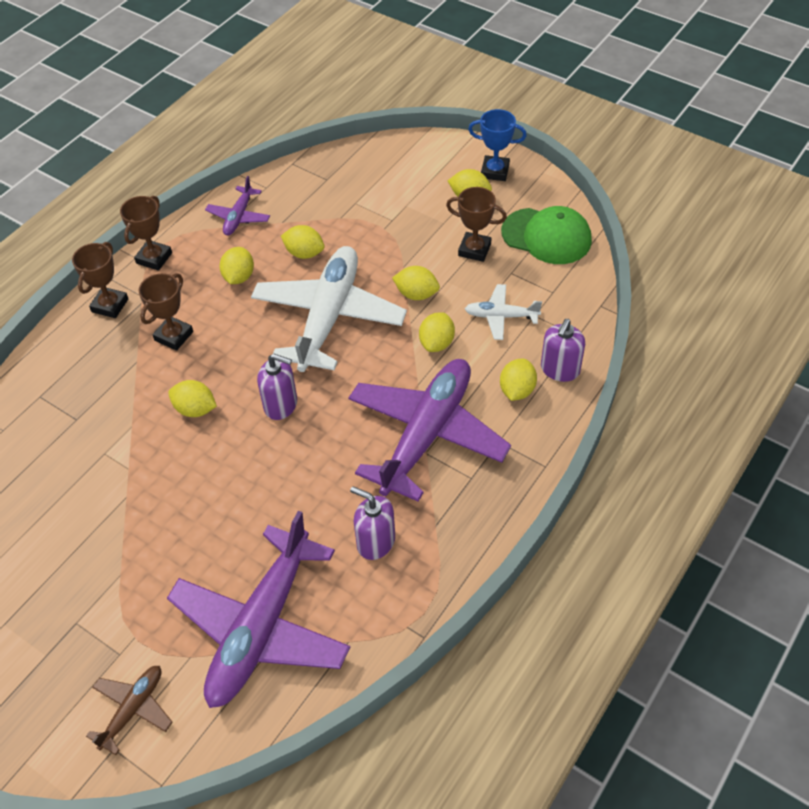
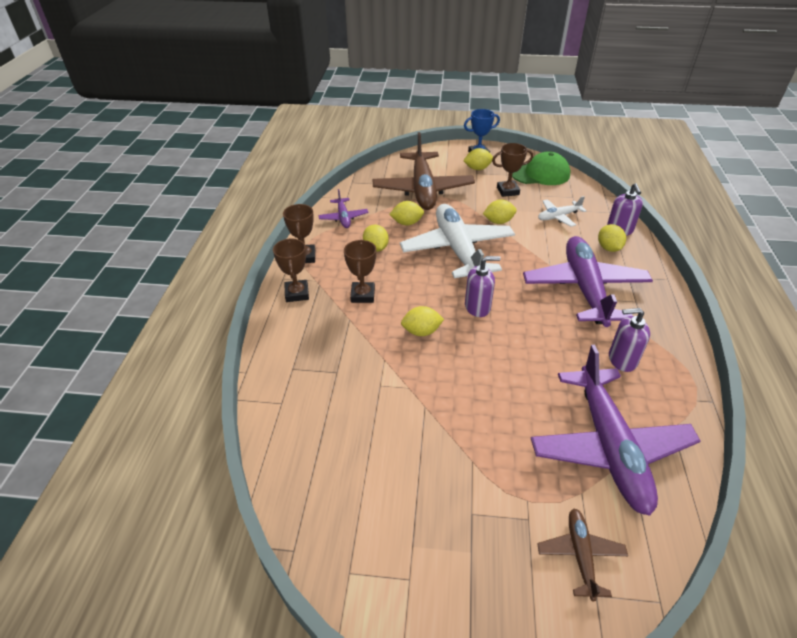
camera: 30 degrees left, 10 degrees down
(368, 207) = (422, 190): none -> brown plane
(436, 343) = (537, 241): yellow lemon -> none

